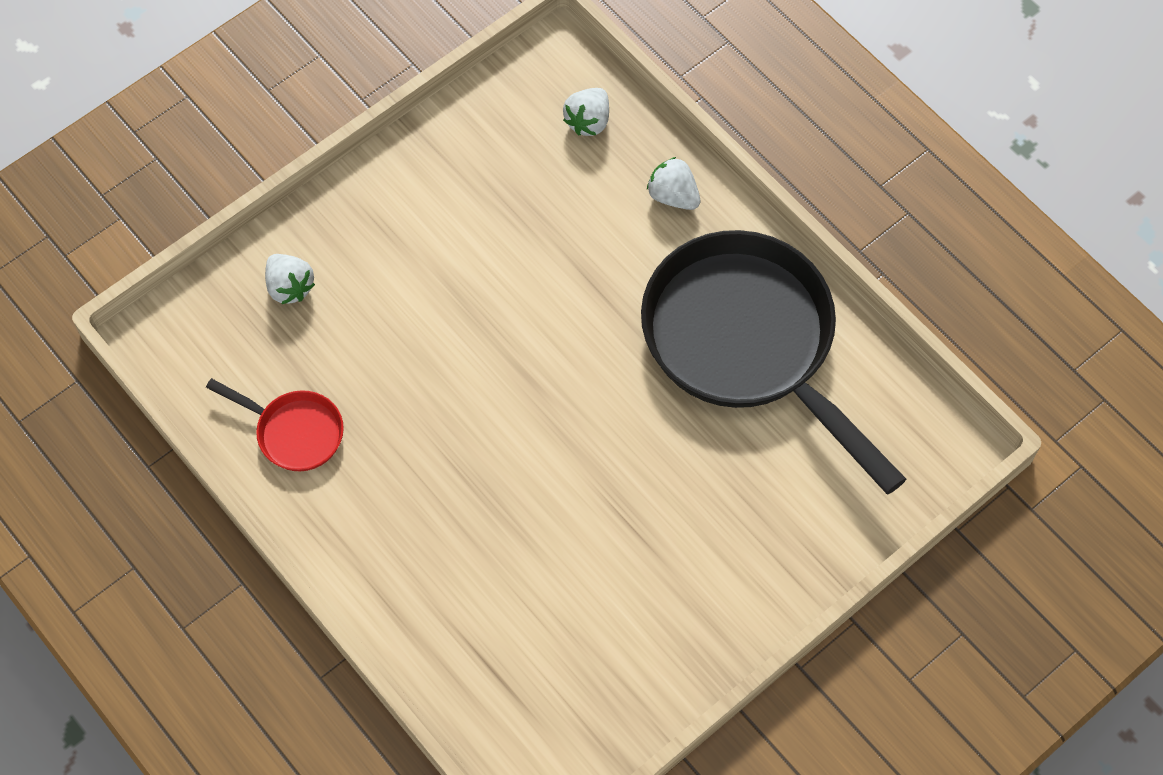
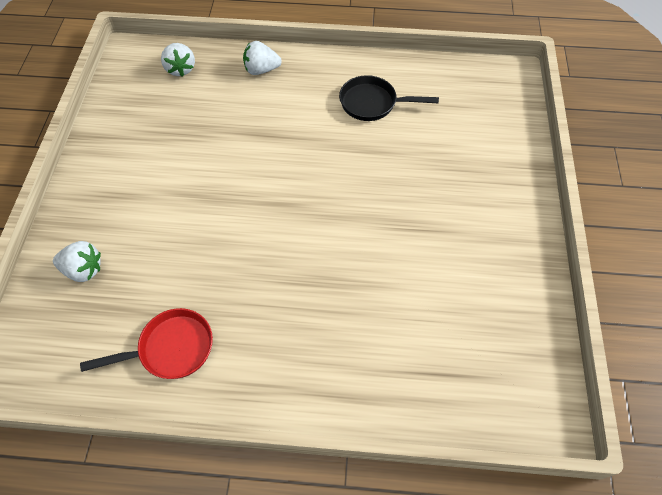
camera: 45 degrees left, 5 degrees down
(747, 344) = (372, 103): black pan -> black pan, size x0.44

